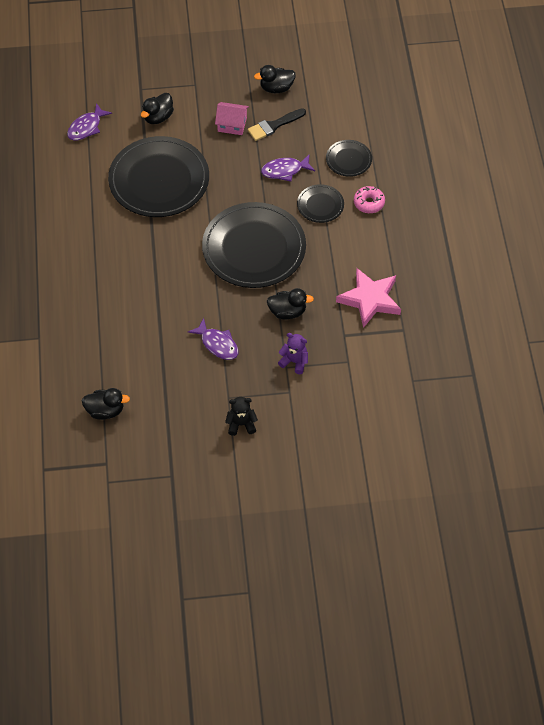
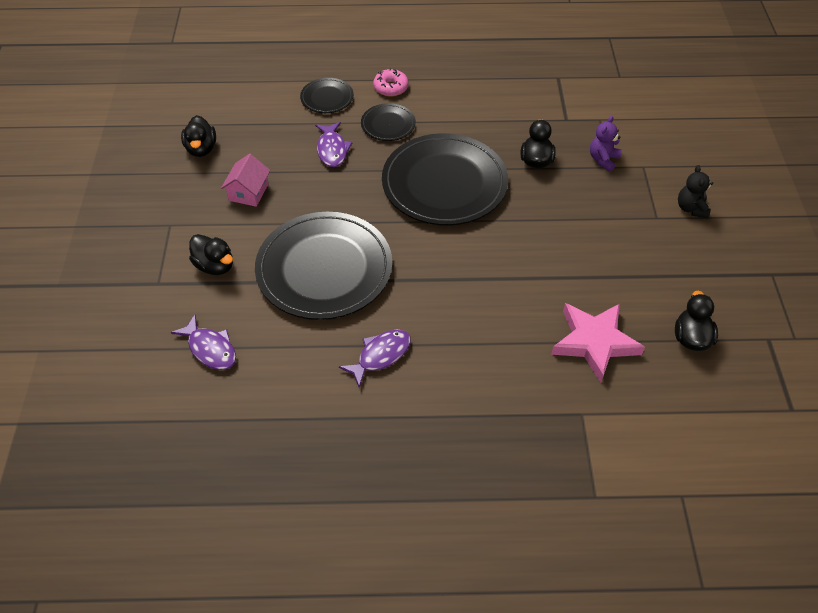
camera: 85 degrees left, 5 degrees down
(217, 344) = (583, 223): purple fish -> purple fish (380, 355)
(274, 125) = (260, 154): black brush -> none
(370, 299) = (520, 97): pink star -> pink star (594, 342)

